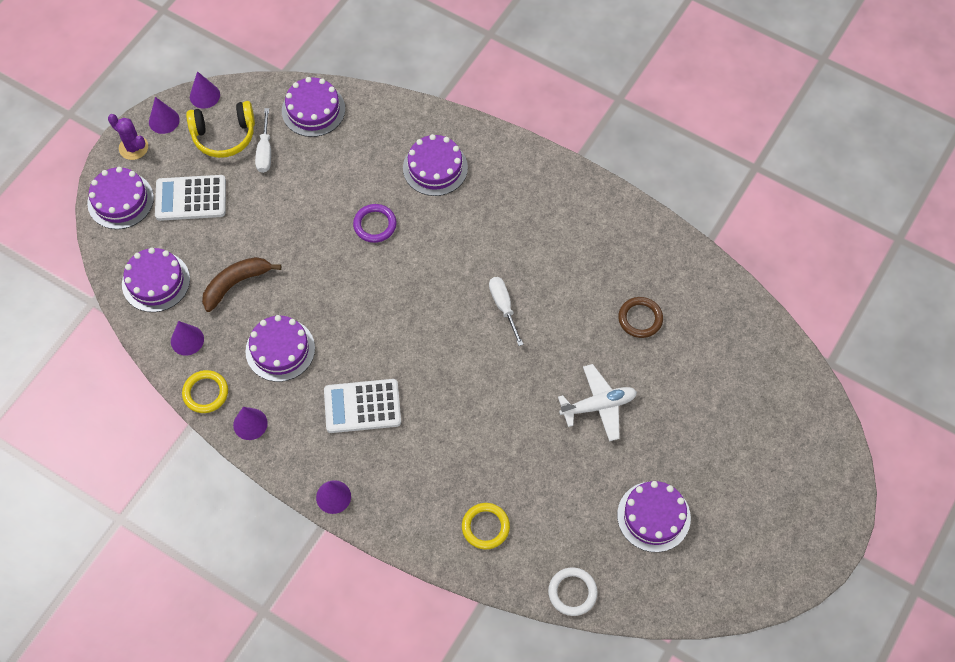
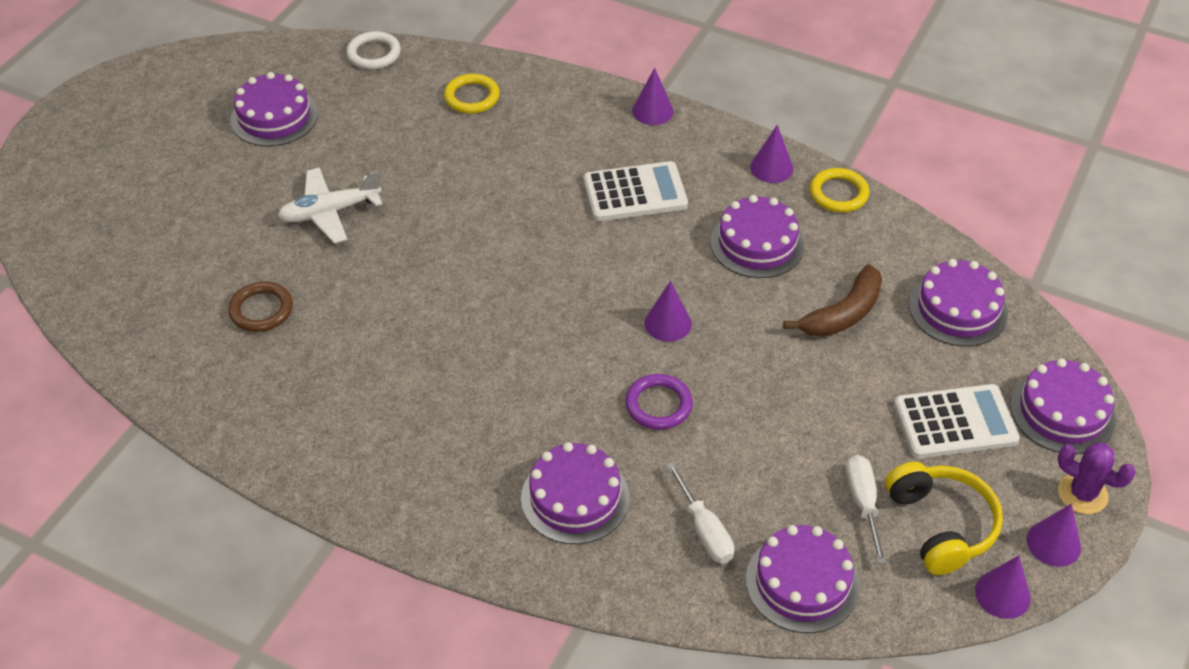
camera: 175 degrees right, 15 degrees down
(187, 340) = (885, 246): purple cone -> purple cone (668, 323)
(224, 135) = (941, 525): yellow headphones -> yellow headphones turned 90 degrees clockwise
(503, 307) = (456, 311): white screwdriver -> white screwdriver (704, 529)

